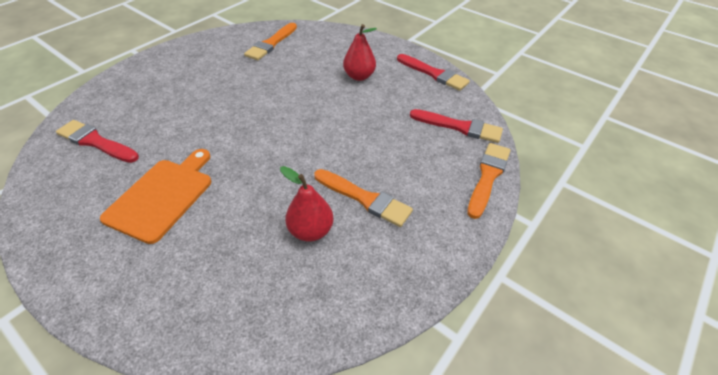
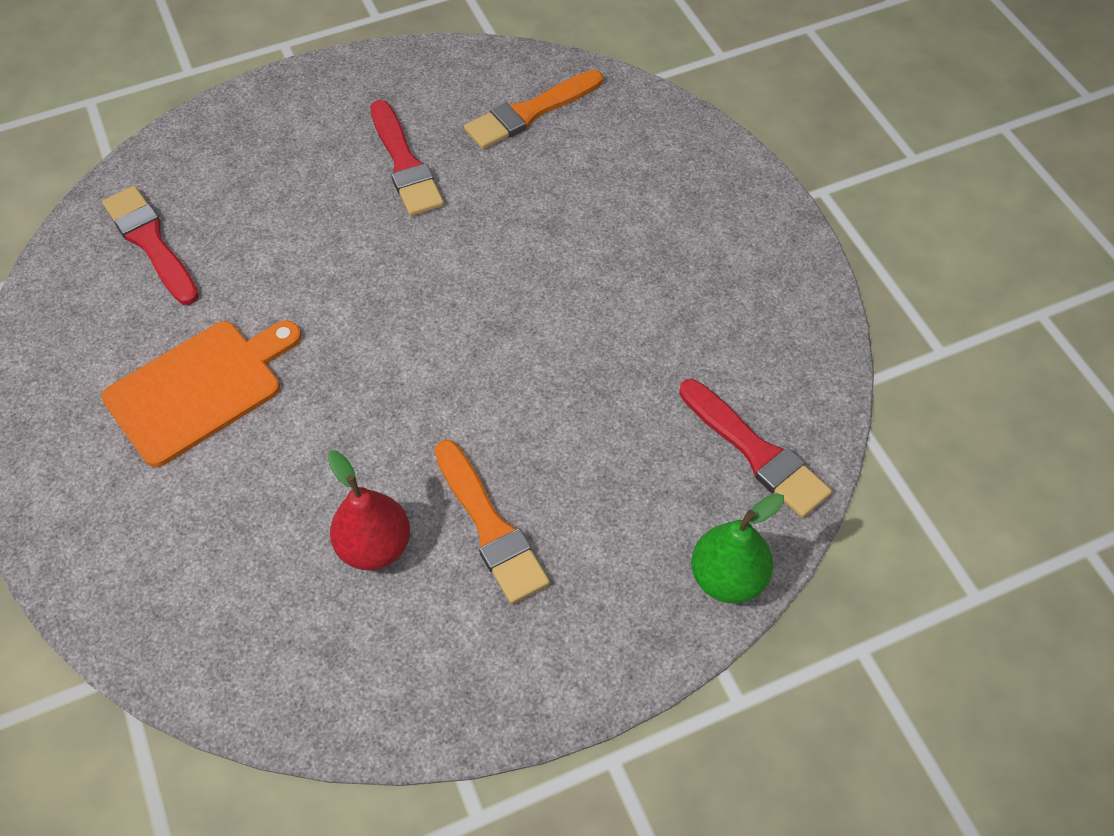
camera: 30 degrees right, 10 degrees up
(359, 76) = (646, 257): red pear -> none
(434, 74) = (799, 305): red brush -> red brush (405, 164)
(488, 176) = (728, 578): orange brush -> green pear

